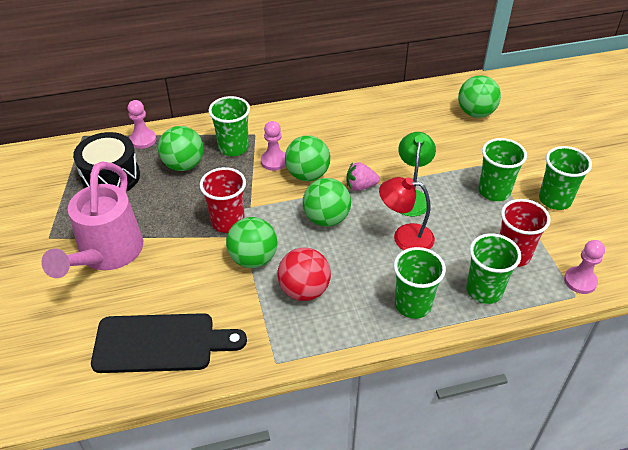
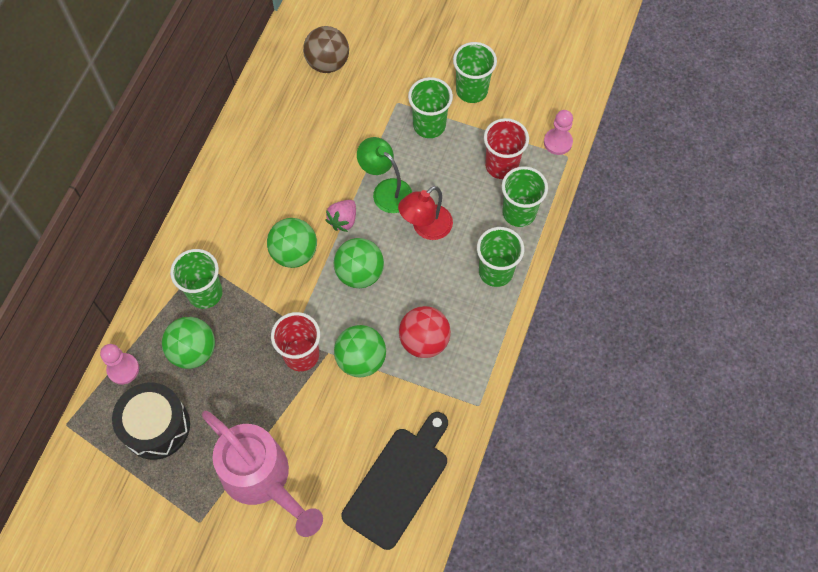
camera: 55 degrees left, 20 degrees up
(274, 161) = (253, 269): pink pawn -> none
(475, 113) = (327, 63): green ball -> brown ball

